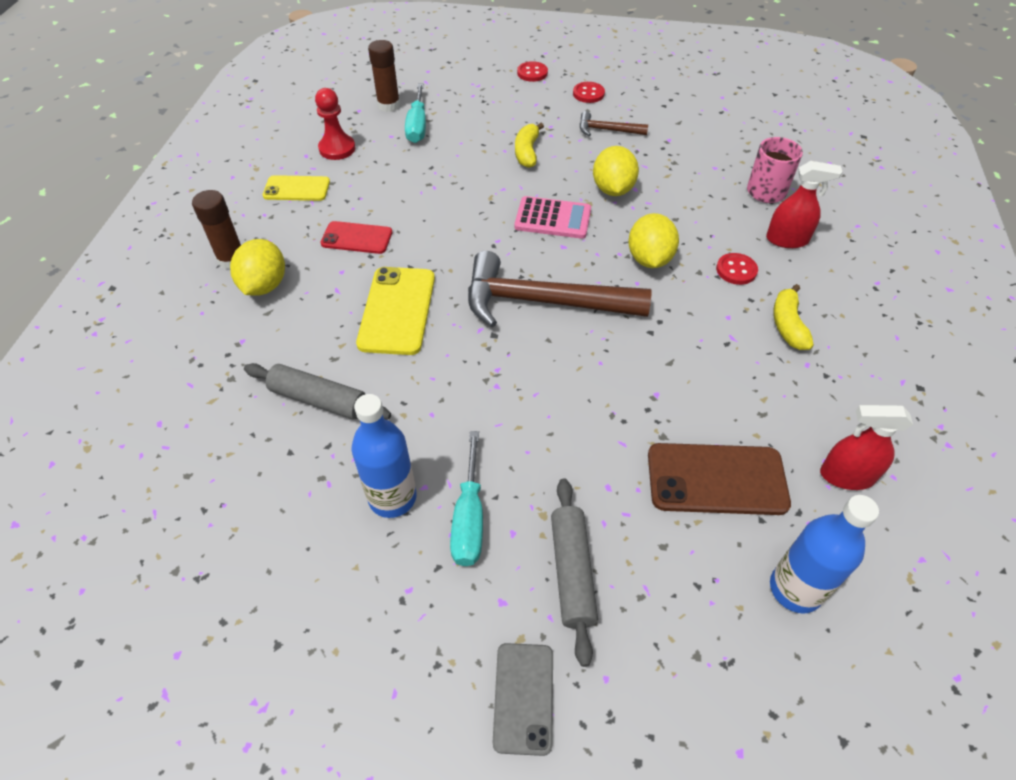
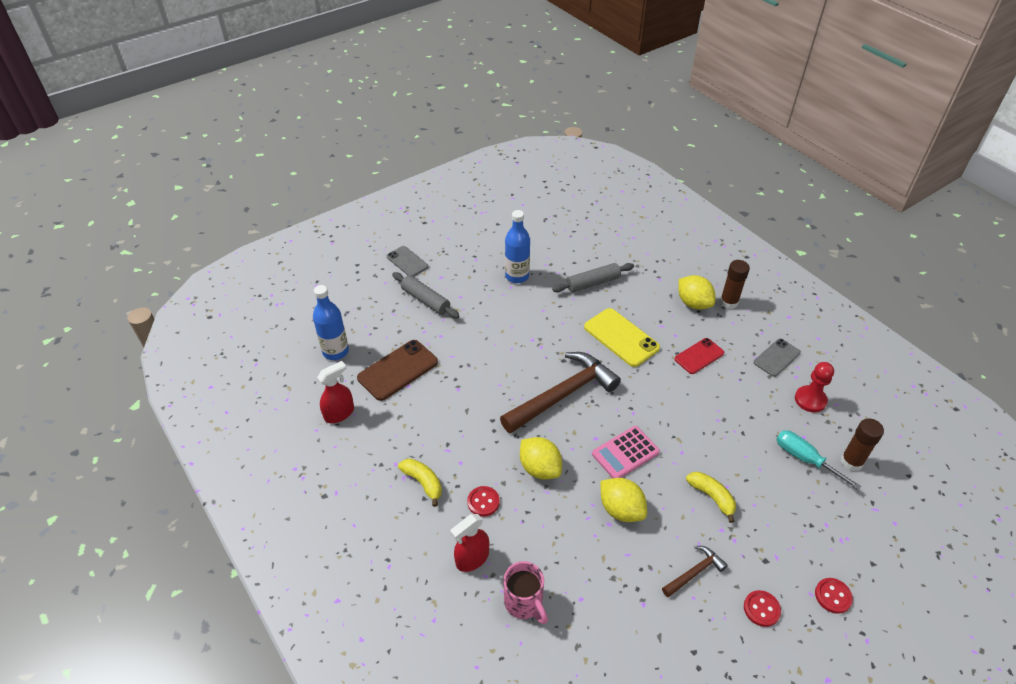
camera: 135 degrees right, 5 degrees down
(297, 189) = (776, 358): yellow phone -> grey phone
(469, 518) = (481, 289): turquoise screwdriver -> none

